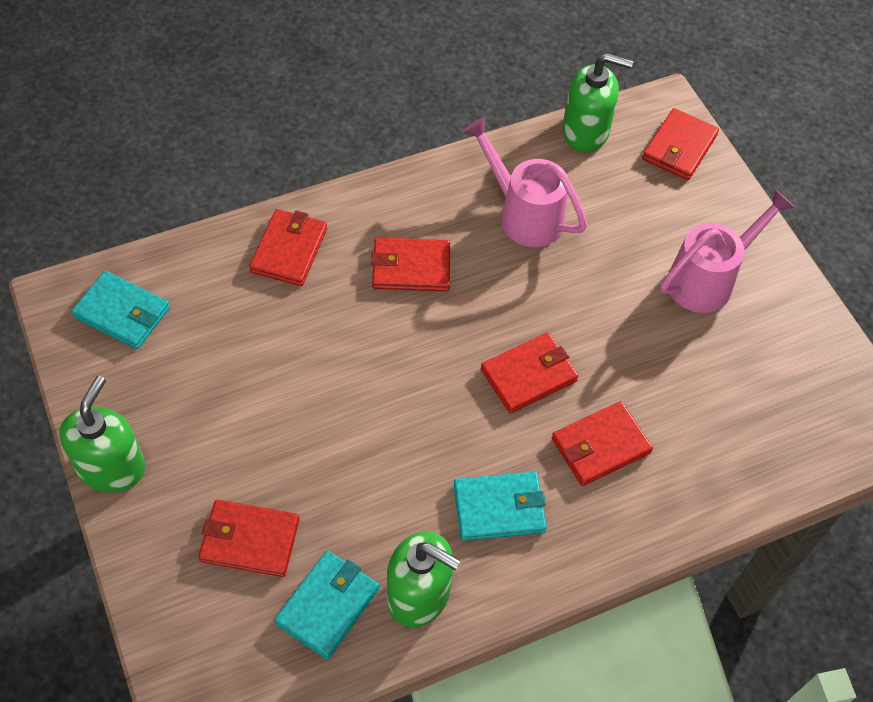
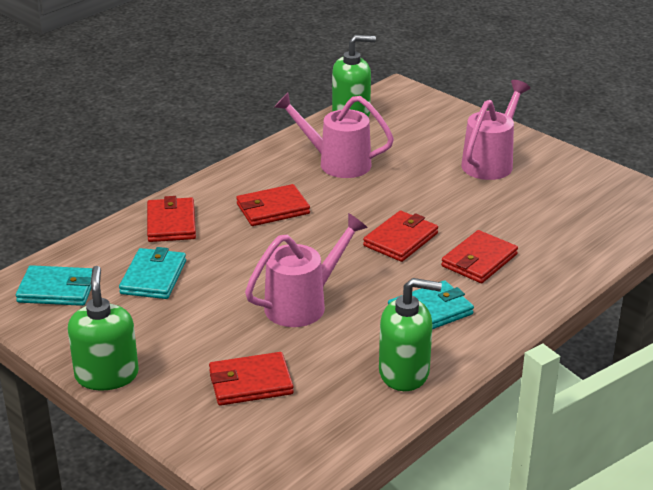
camera: 20 degrees left, 25 degrees down
(328, 605) = (338, 399): turquoise wallet -> turquoise wallet (153, 277)
(365, 439) = (303, 304): none -> pink watering can
(679, 147) = (422, 106): red wallet -> none

